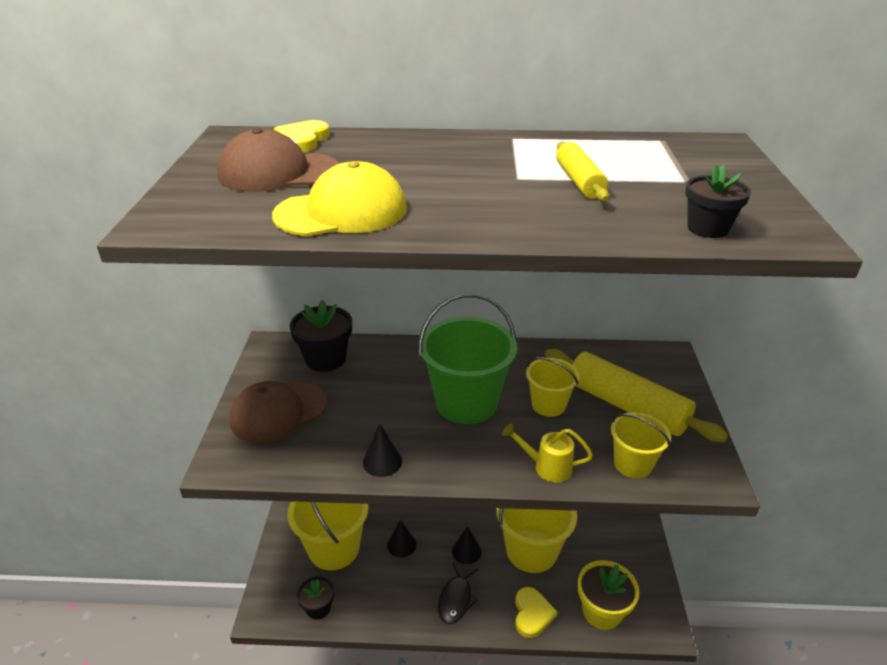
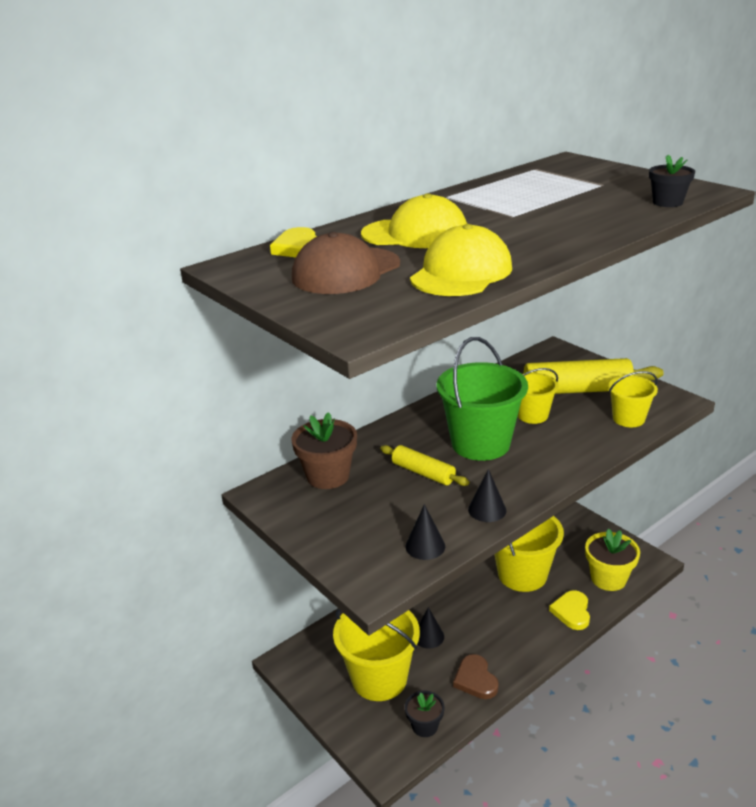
camera: 40 degrees left, 5 degrees down
(278, 412) = (355, 530): brown cap -> none
(325, 359) = (328, 476): black flower pot -> brown flower pot
(392, 605) = (475, 679): none -> brown heart
(402, 162) = (415, 234): none -> yellow cap
(456, 599) = (514, 641): black fish -> none
(466, 551) = (480, 606): black cone -> black cone (425, 546)
(532, 614) = (572, 612): yellow heart -> yellow heart turned 135 degrees counterclockwise
(547, 467) = (588, 449): yellow watering can -> none
(579, 181) = (550, 205): yellow rolling pin -> yellow rolling pin (423, 473)

